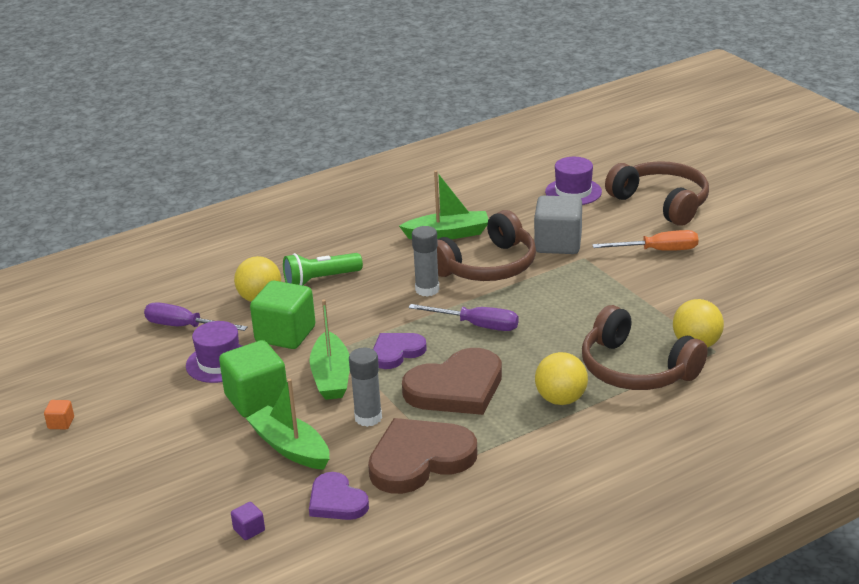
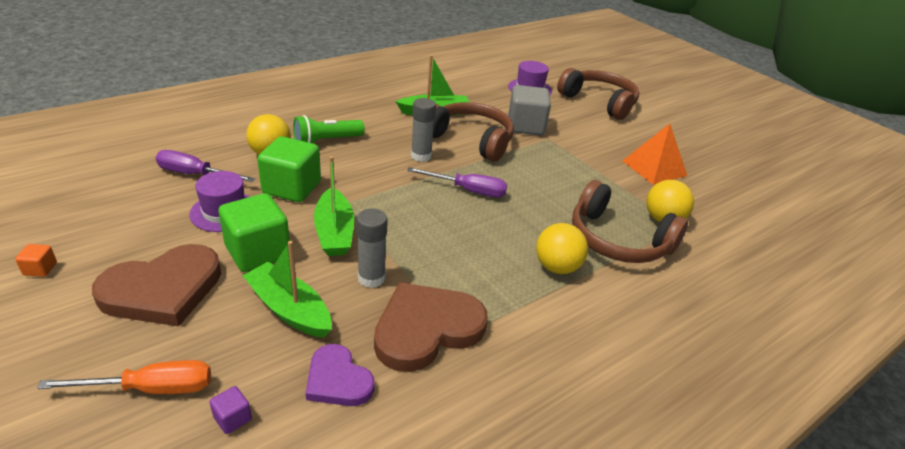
camera: 10 degrees left, 5 degrees up
(396, 352) = (397, 211): purple heart -> none
(456, 388) = (456, 250): brown heart -> brown heart (163, 290)
(487, 266) = (470, 140): brown headphones -> brown headphones turned 105 degrees counterclockwise
(658, 251) = (607, 138): orange screwdriver -> orange screwdriver (151, 389)
(706, 285) = (654, 168): none -> orange pyramid

